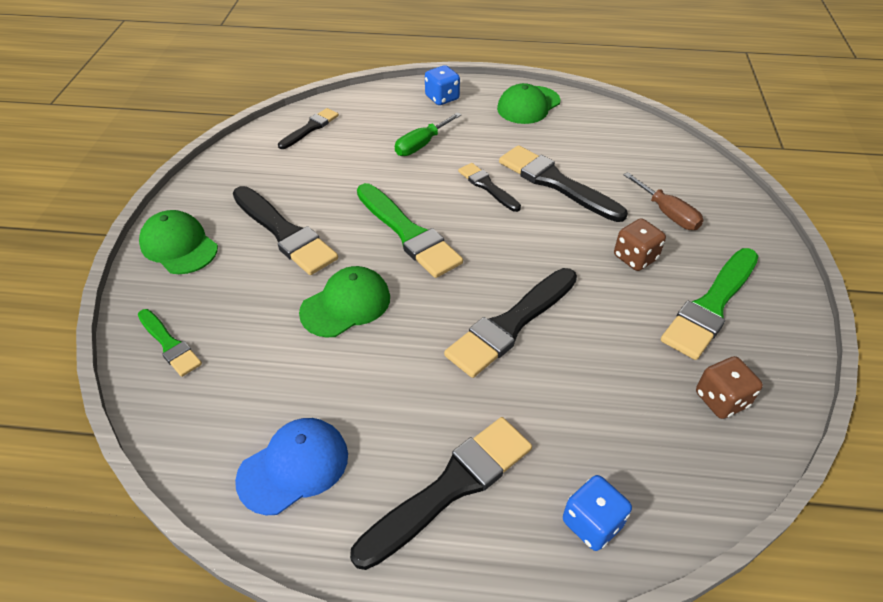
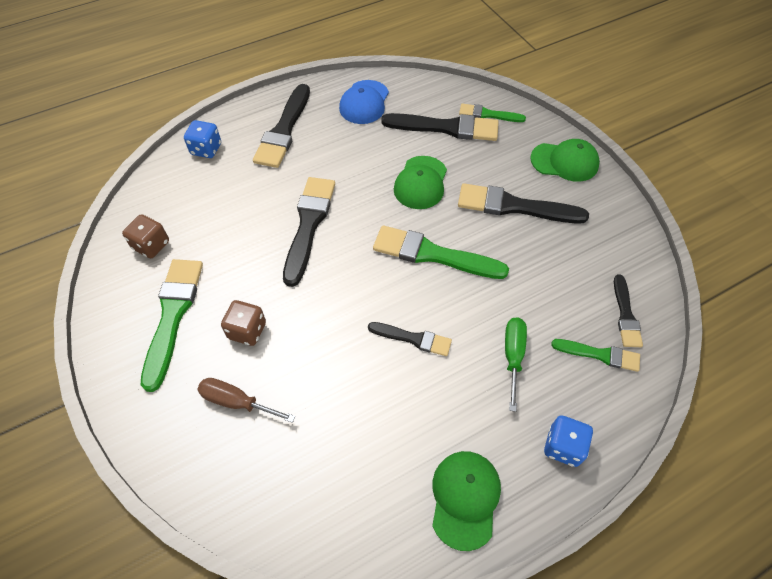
camera: 145 degrees right, 10 degrees up
(360, 120) = (600, 355): none -> green brush
(556, 183) = (357, 381): black brush -> black brush (446, 128)

